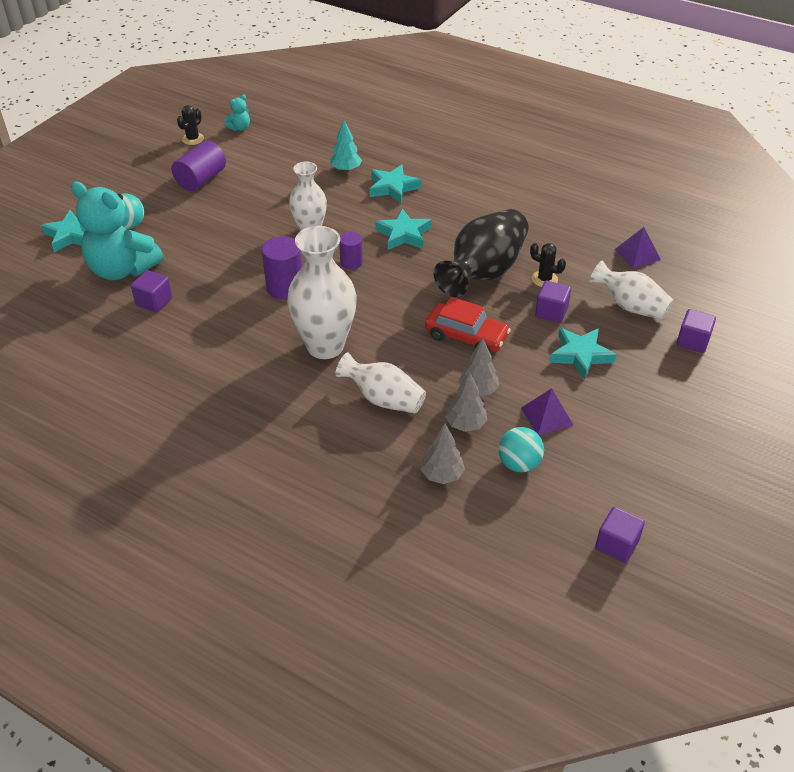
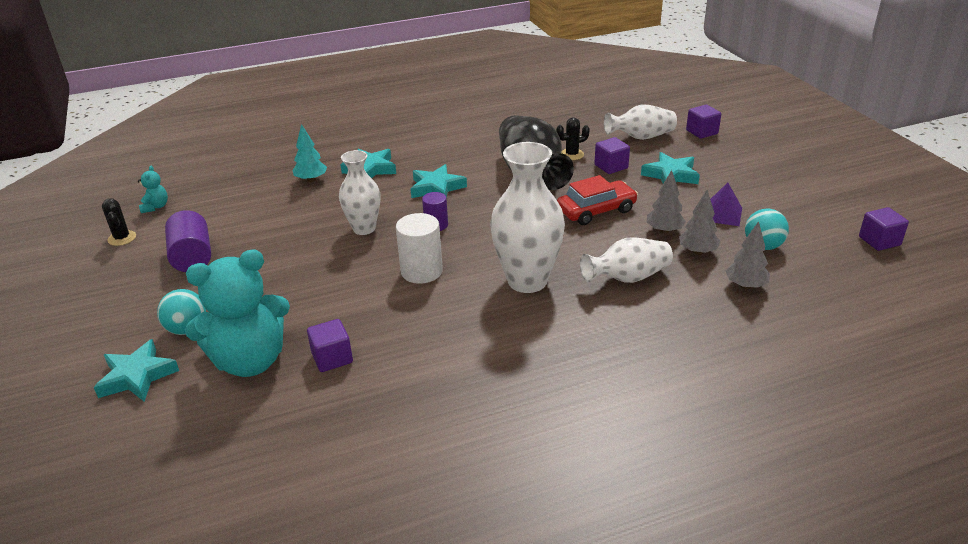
camera: 50 degrees left, 10 degrees down
(285, 287) = (421, 271): purple cylinder -> white cylinder
(637, 254) = (590, 113): purple pyramid -> none

